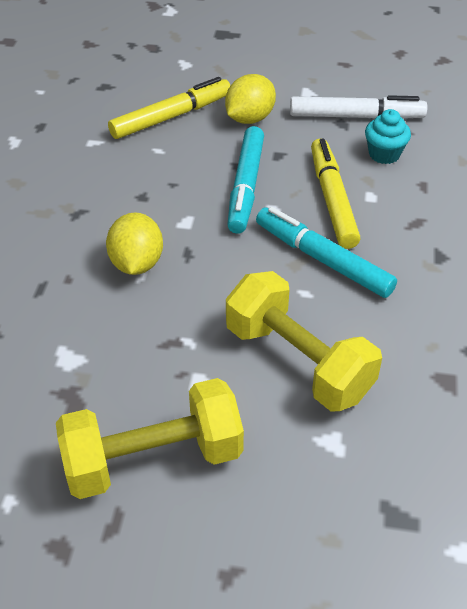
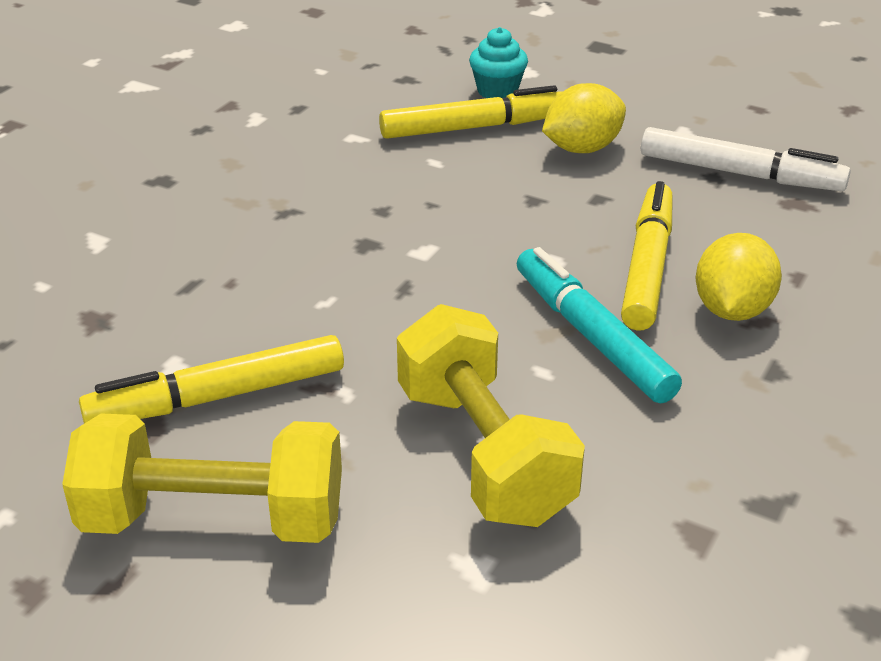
camera: 20 degrees right, 10 degrees down
(107, 369) = (218, 397): none -> yellow marker
(136, 263) = (329, 284): yellow lemon -> yellow lemon (732, 310)
(246, 186) = (531, 226): turquoise marker -> none
(384, 154) = (757, 227): turquoise cupcake -> turquoise cupcake (497, 91)

